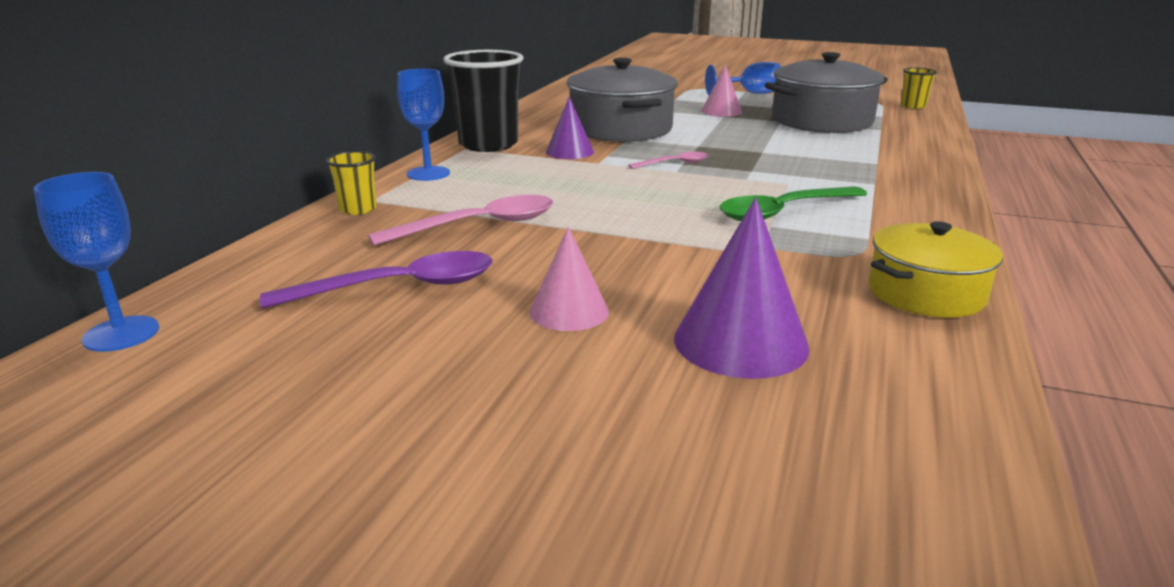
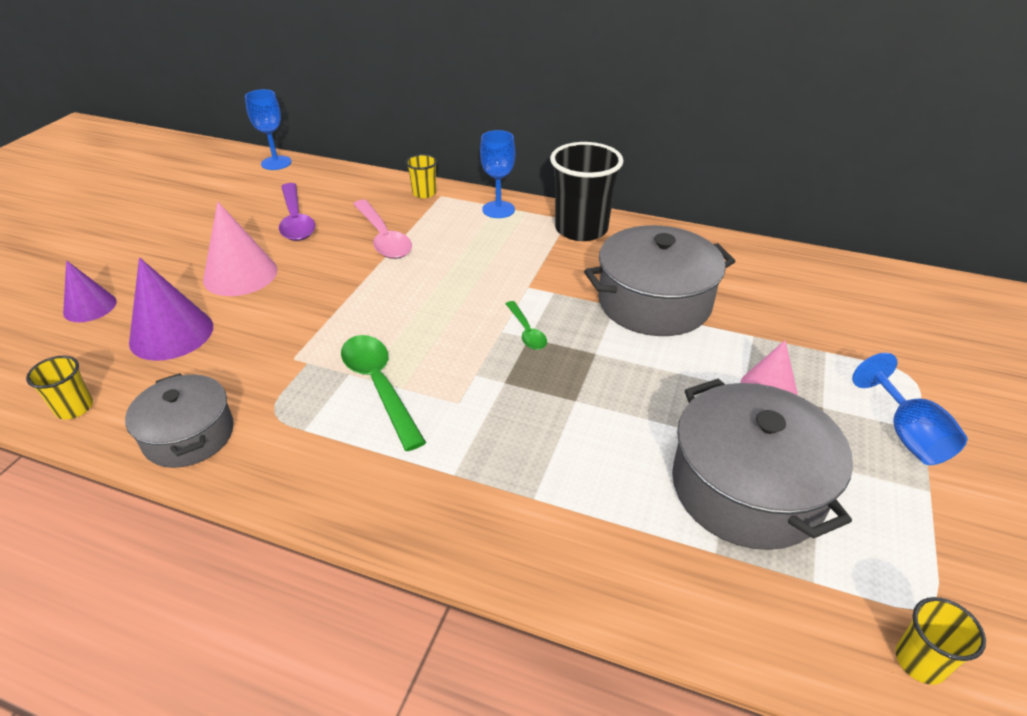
camera: 90 degrees right, 15 degrees up
(569, 152) = (563, 271): purple cone -> purple cone (90, 307)
(569, 311) = (240, 274): pink cone -> pink cone, size x1.56
(674, 164) = (526, 331): pink spoon -> green spoon
(926, 293) = (189, 435): yellow pot -> grey pot
(948, 387) = (74, 408): none -> yellow cup

